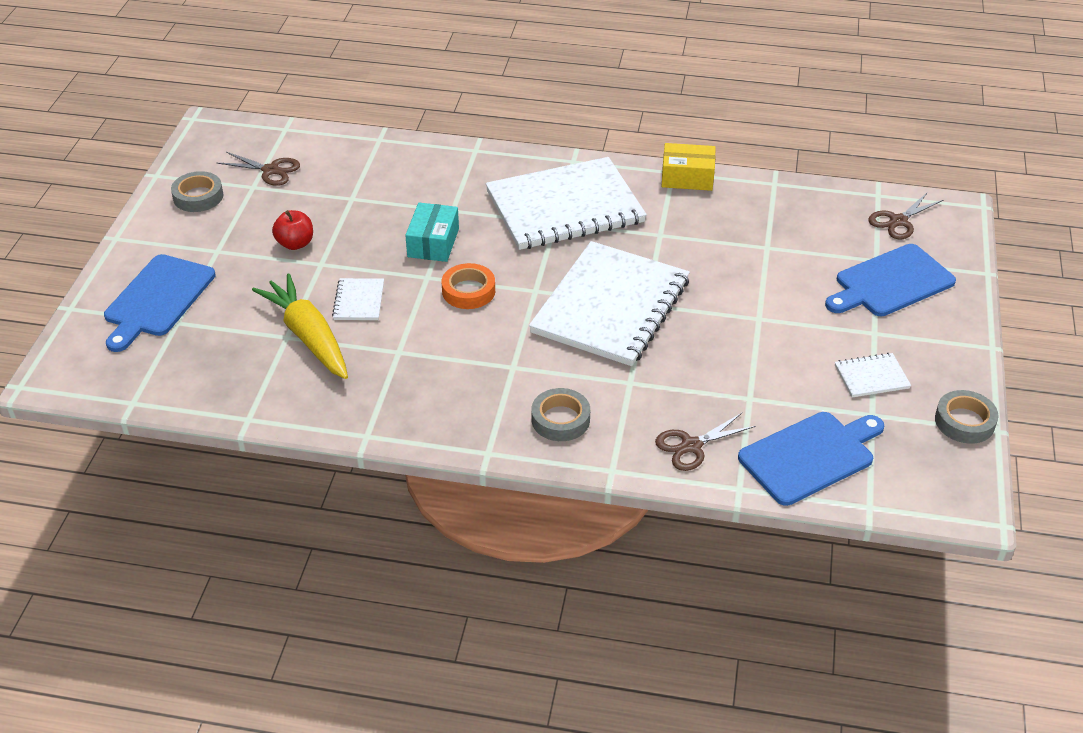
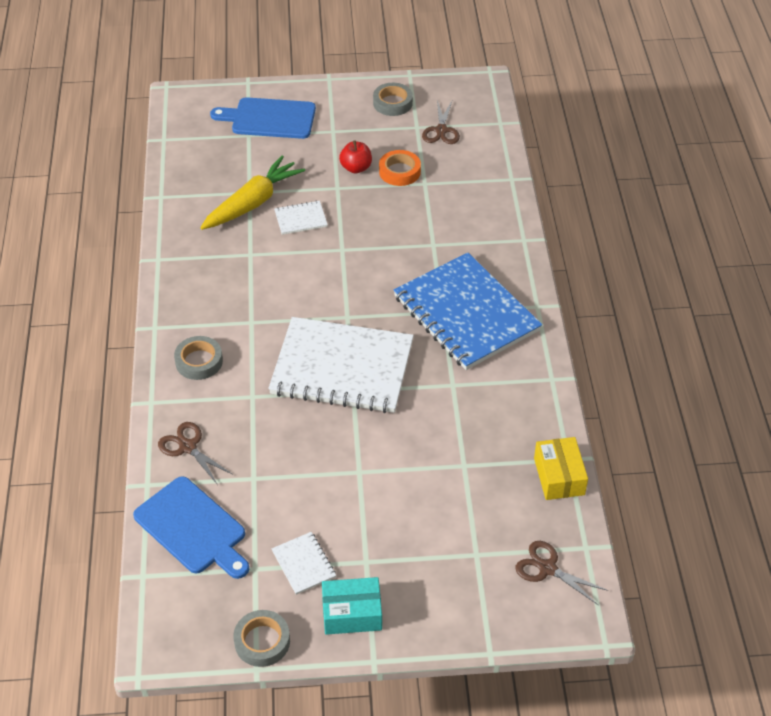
camera: 75 degrees right, 5 degrees up
(433, 243) = (386, 243): turquoise box -> turquoise box (352, 613)
(468, 291) = (333, 277): orange tape -> orange tape (399, 172)
(565, 207) = (466, 314): white notebook -> blue notebook
(687, 177) = (548, 391): yellow box -> yellow box (559, 476)
(891, 283) = (444, 569): blue cutting board -> none

